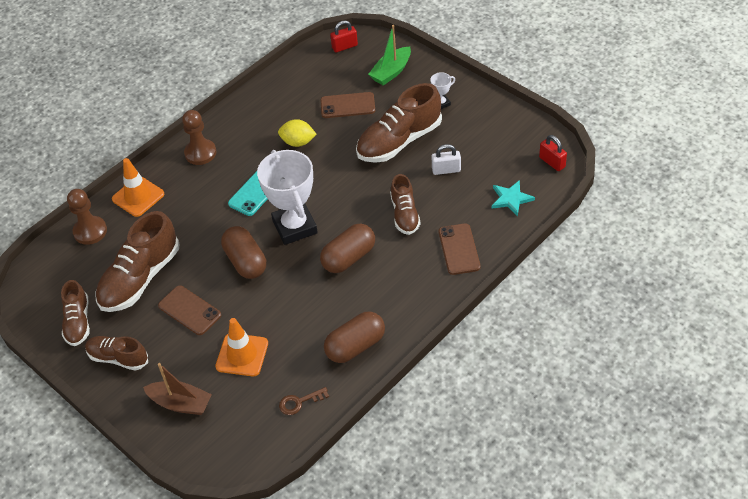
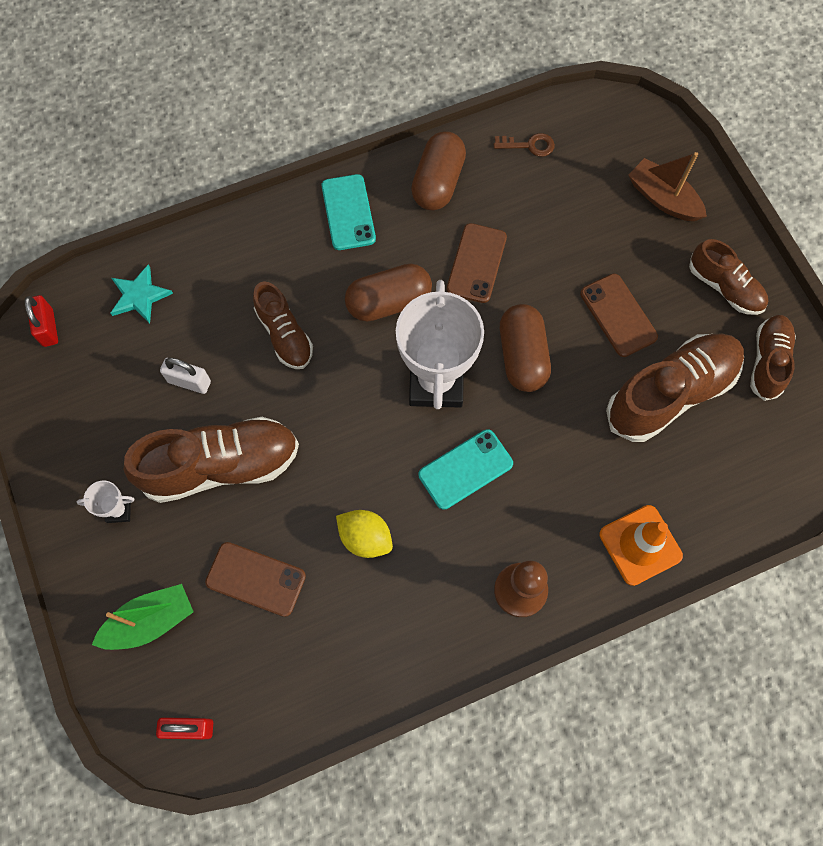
camera: 160 degrees left, 20 degrees up
(90, 231) = (725, 510): brown pawn -> none
(242, 355) = (573, 227): orange traffic cone -> none
(355, 346) = (438, 182): brown capsule -> brown capsule turned 60 degrees counterclockwise
(405, 214) = (285, 335): brown shoe -> brown shoe turned 135 degrees clockwise
(408, 300) = (348, 212): none -> turquoise phone
(459, 249) = (249, 253): brown phone -> brown phone (476, 263)

